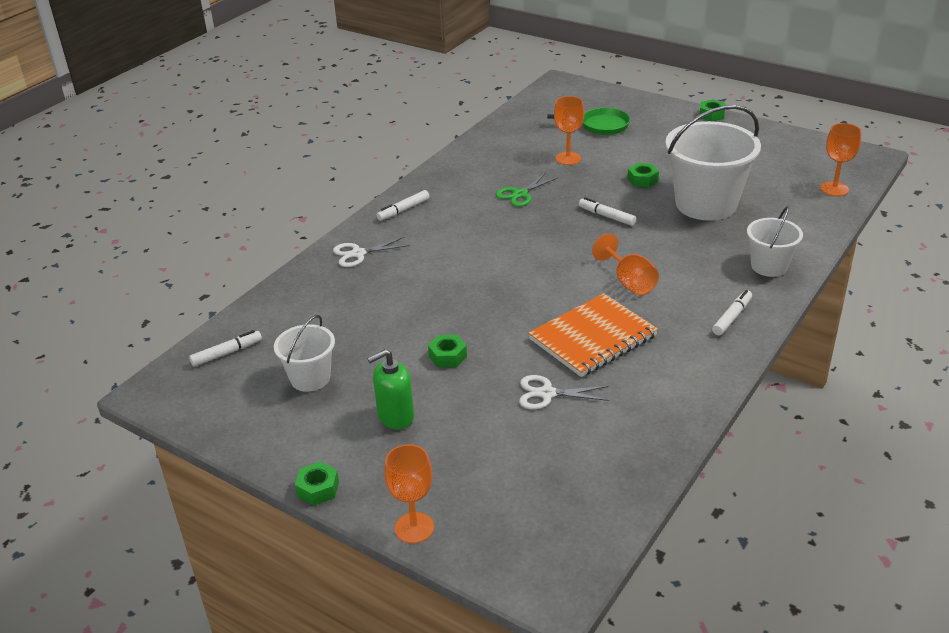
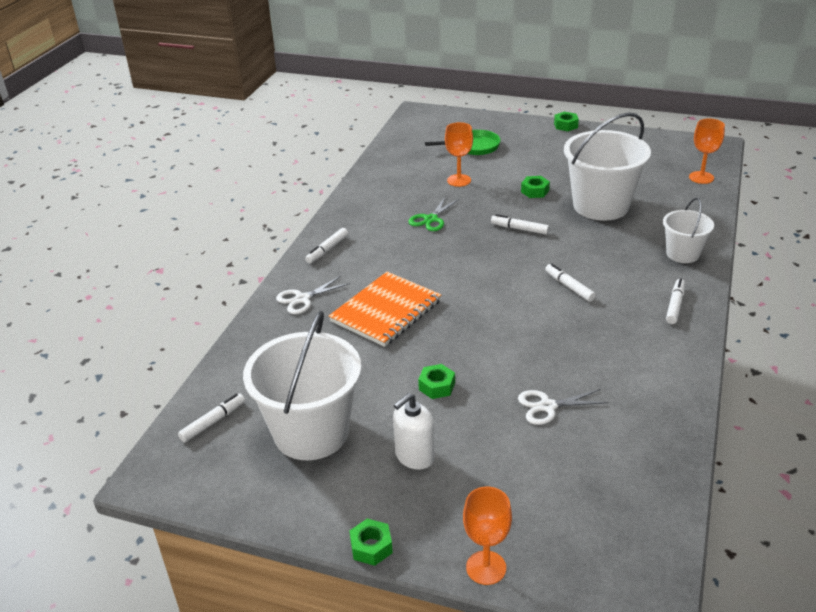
camera: 15 degrees left, 0 degrees up
(310, 378) = (311, 432): white bucket -> white bucket, size x1.85
(395, 416) = (414, 456): green soap dispenser -> white soap dispenser
(593, 338) = (563, 345): orange notebook -> orange notebook (386, 311)
(629, 282) = (569, 287): orange goblet -> white marker

